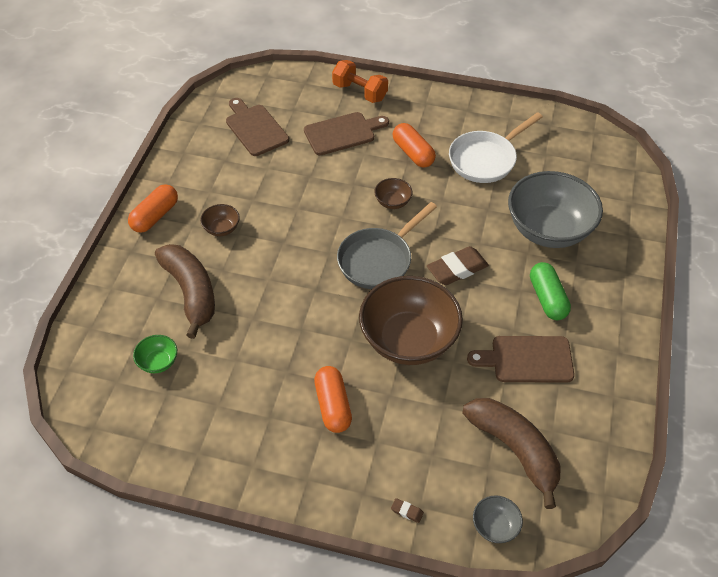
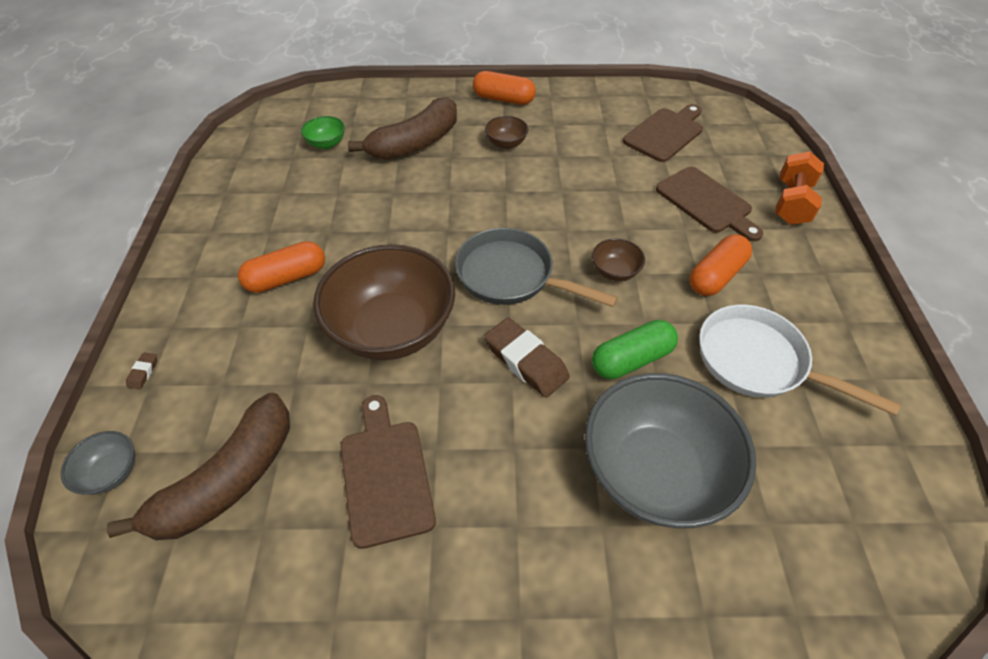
camera: 75 degrees right, 0 degrees up
(547, 298) = (509, 489): green capsule -> green capsule (631, 359)

